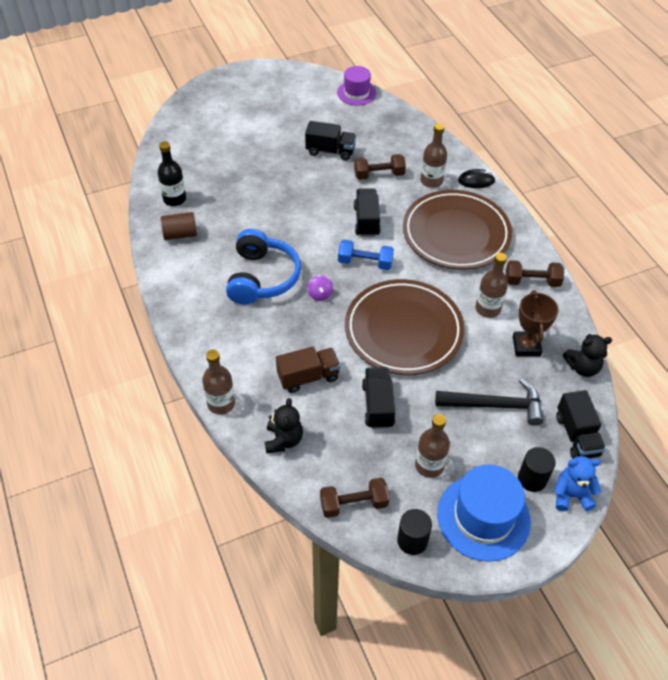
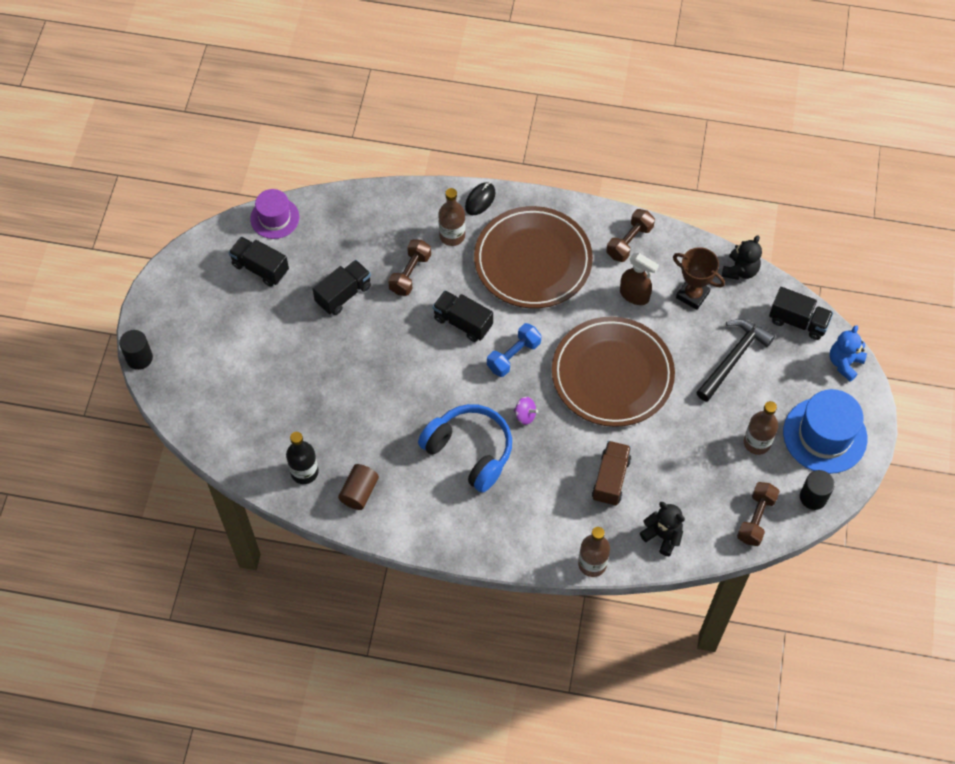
camera: 55 degrees left, 10 degrees up
(378, 405) = (676, 444): black truck -> black truck (260, 268)
(488, 309) = (634, 295): brown bottle -> brown spray bottle
(532, 479) = (814, 379): black cylinder -> black cylinder (139, 358)

